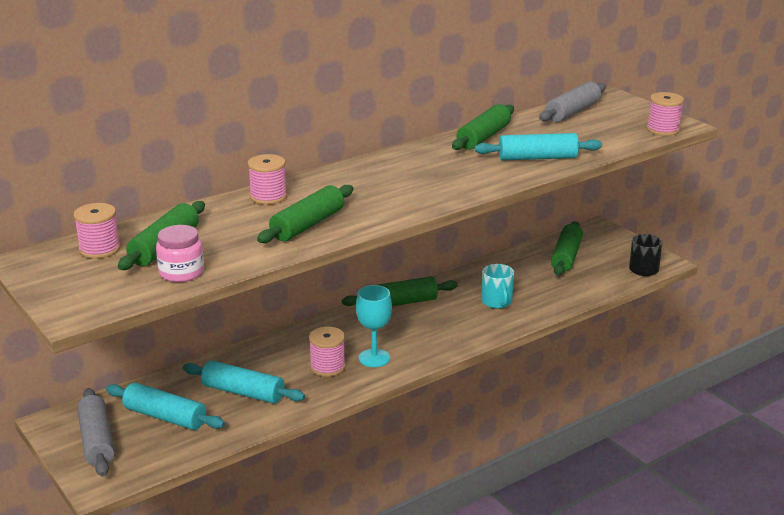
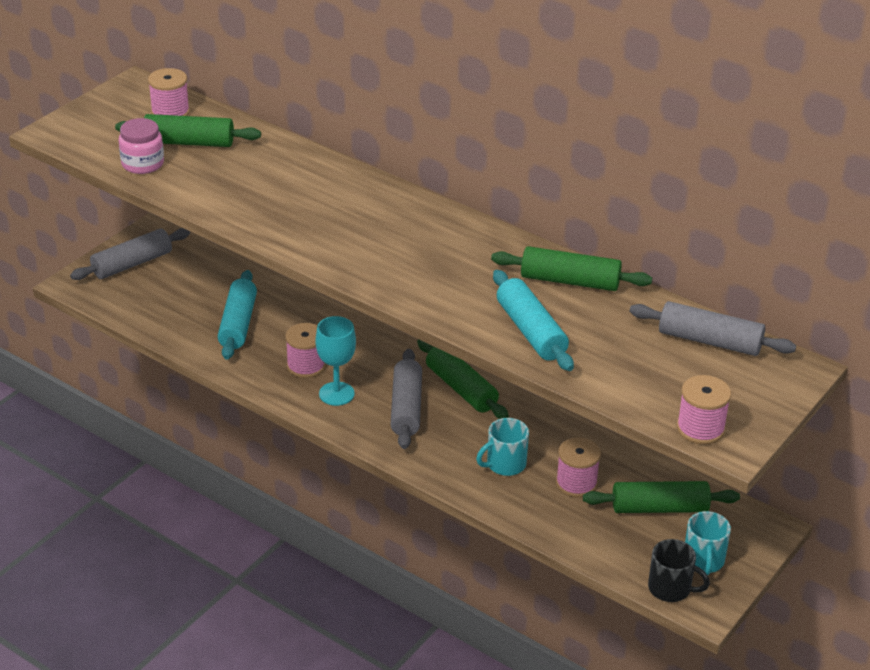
camera: 70 degrees right, 10 degrees up
(165, 417) = (181, 289): turquoise rolling pin -> none
(268, 197) = (322, 171): pink spool -> pink spool (576, 483)
(307, 225) = (268, 208): green rolling pin -> none
(410, 330) = (406, 408): none -> grey rolling pin
(621, 253) = (703, 561): none -> turquoise mug

